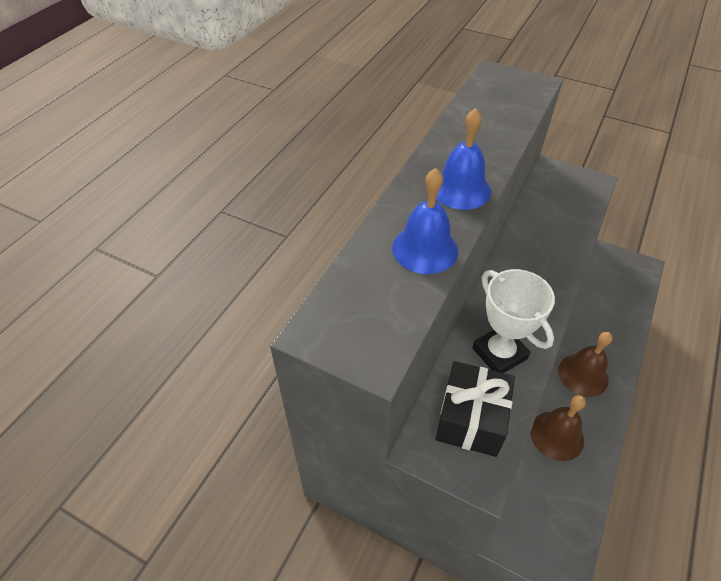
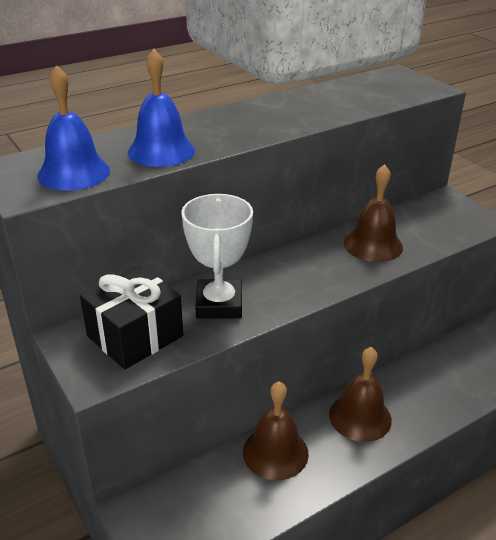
camera: 30 degrees right, 15 degrees down
(460, 189) = (248, 128): blue bell -> blue bell (73, 173)
(547, 239) = (373, 245): none -> brown bell

